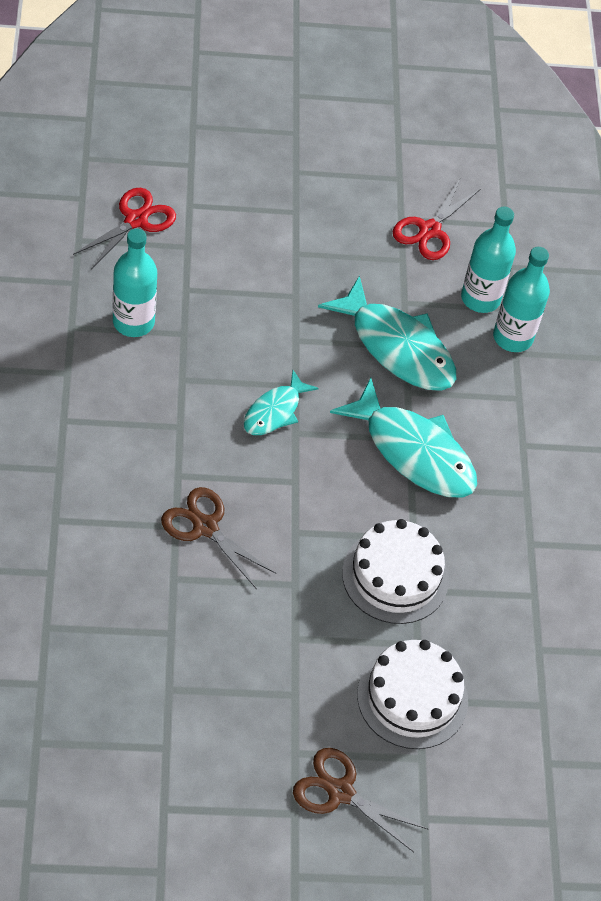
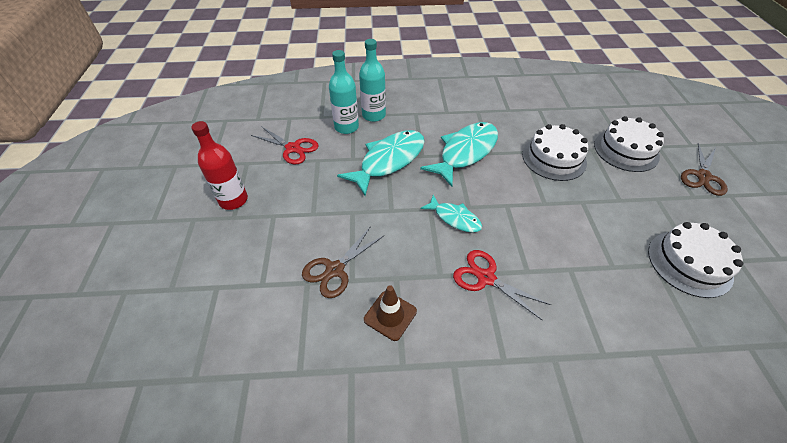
camera: 85 degrees left, 5 degrees down
(133, 322) = (390, 315): turquoise bottle -> brown traffic cone
(136, 220) = (277, 324): red scissors -> red scissors (486, 278)
(168, 677) = (689, 263): none -> white cake
(205, 527) = (563, 251): brown scissors -> brown scissors (335, 270)
(326, 169) = (233, 200): none -> red bottle

